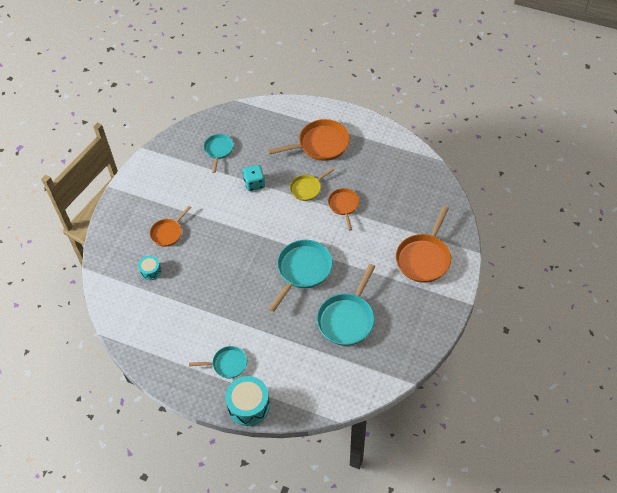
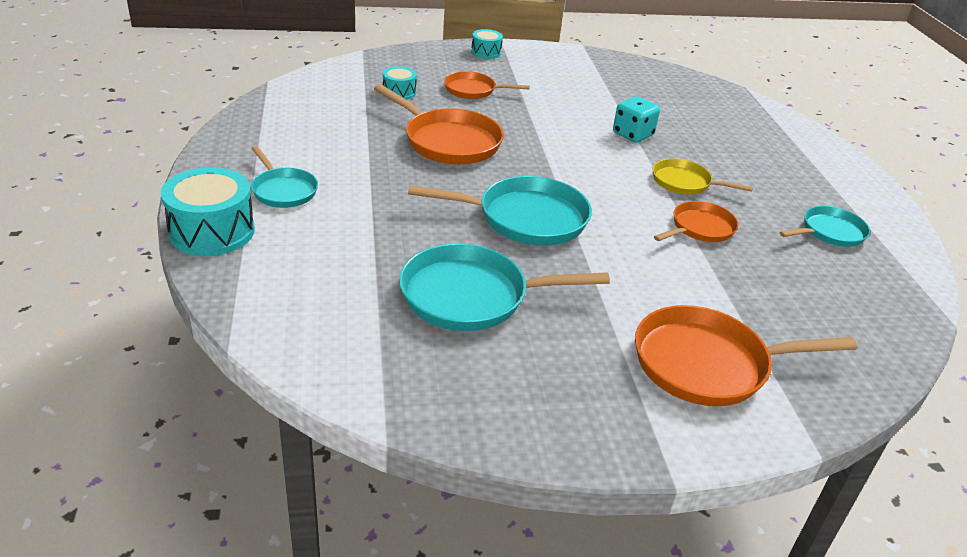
camera: 55 degrees right, 20 degrees down
(123, 203) = (486, 52): none -> turquoise drum
(218, 150) = (650, 95): turquoise pan -> turquoise pan (830, 232)
(320, 144) = (780, 174): orange pan -> orange pan (448, 141)

